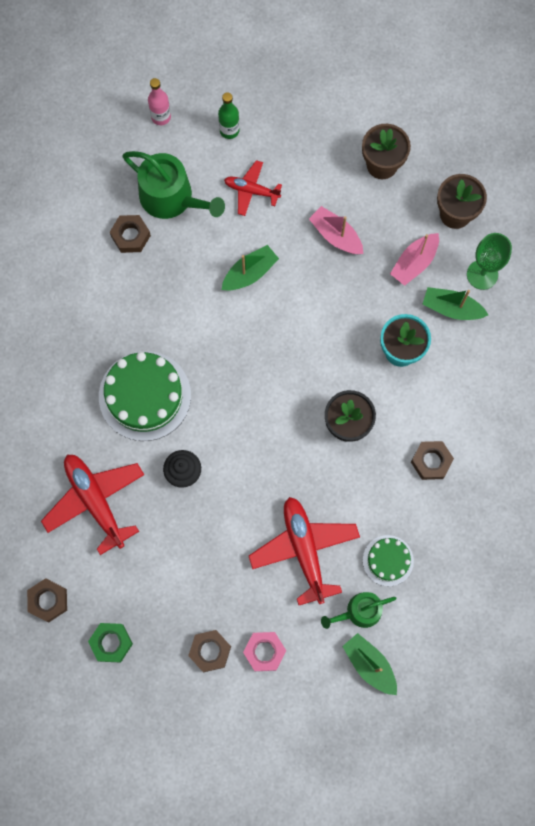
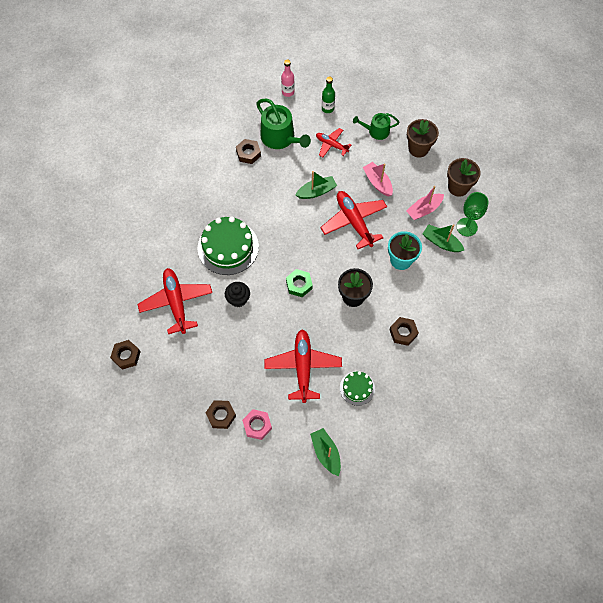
camera: 15 degrees right, 10 degrees down
(111, 643) = (158, 393): green nut -> green nut (299, 285)
(317, 308) = (354, 222): none -> red plane
(359, 611) = (329, 416): green watering can -> green watering can (376, 131)

